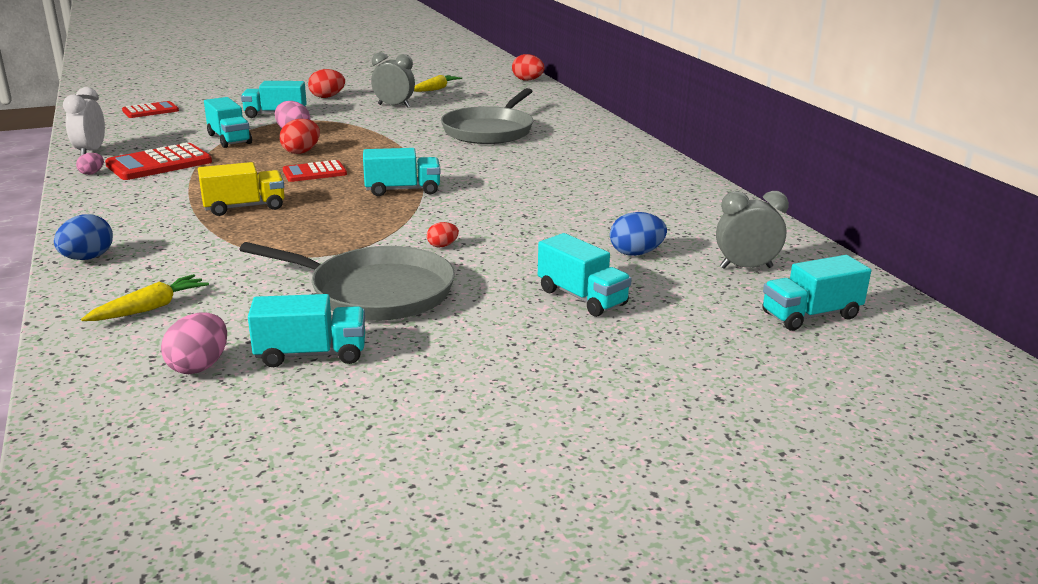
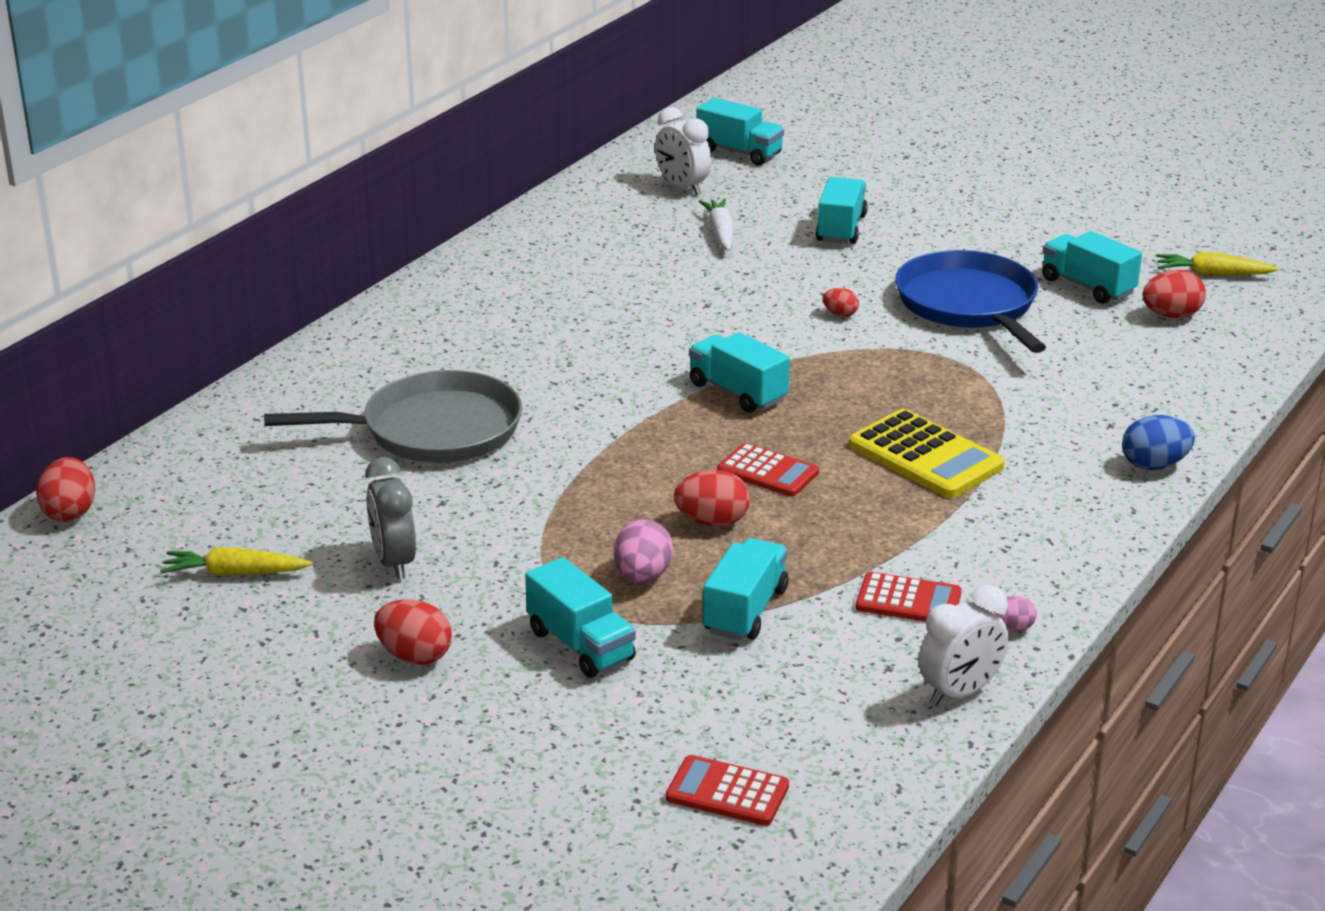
camera: 125 degrees left, 5 degrees up
(150, 308) = (1155, 379): yellow carrot -> yellow carrot (1212, 274)
(159, 164) = (908, 600): red calculator -> red calculator, size x0.64
(199, 366) = (1171, 315): pink egg -> red egg
(244, 207) = (925, 456): yellow truck -> yellow calculator
(375, 292) = (969, 305): grey pan -> blue pan
(636, 253) = (720, 232): blue egg -> white carrot
(746, 267) = (682, 187): grey clock -> white clock

